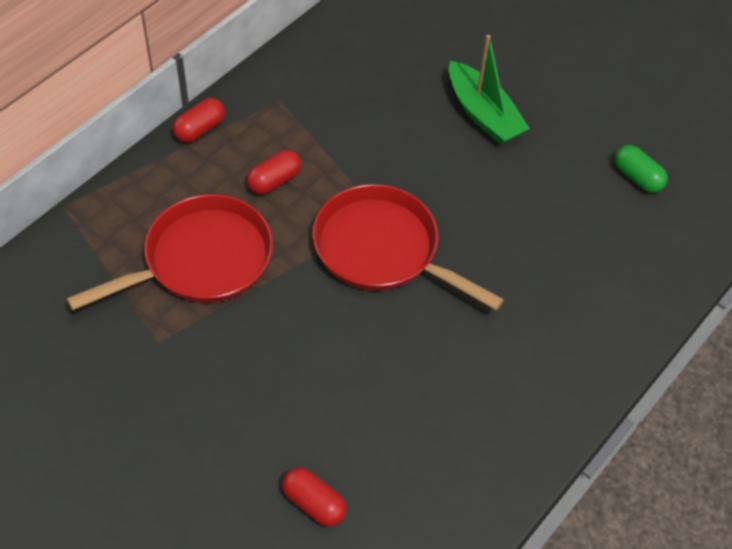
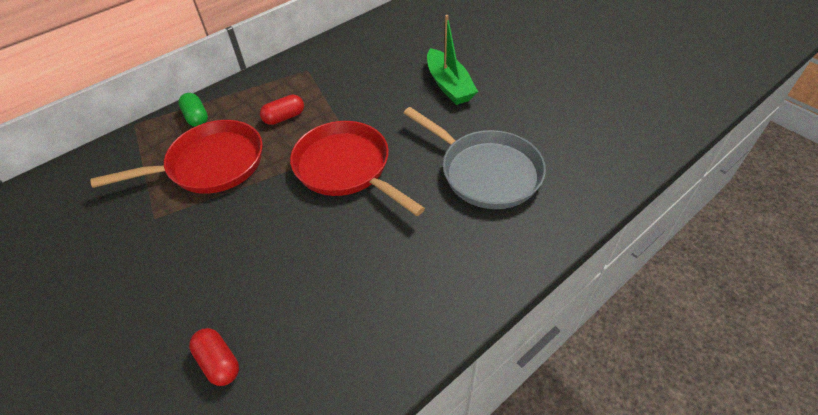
camera: 15 degrees right, 5 degrees down
(200, 129) = (246, 84): red capsule -> none
(557, 240) = (485, 172): none -> grey pan
(637, 177) = (560, 132): green capsule -> green capsule (196, 117)

